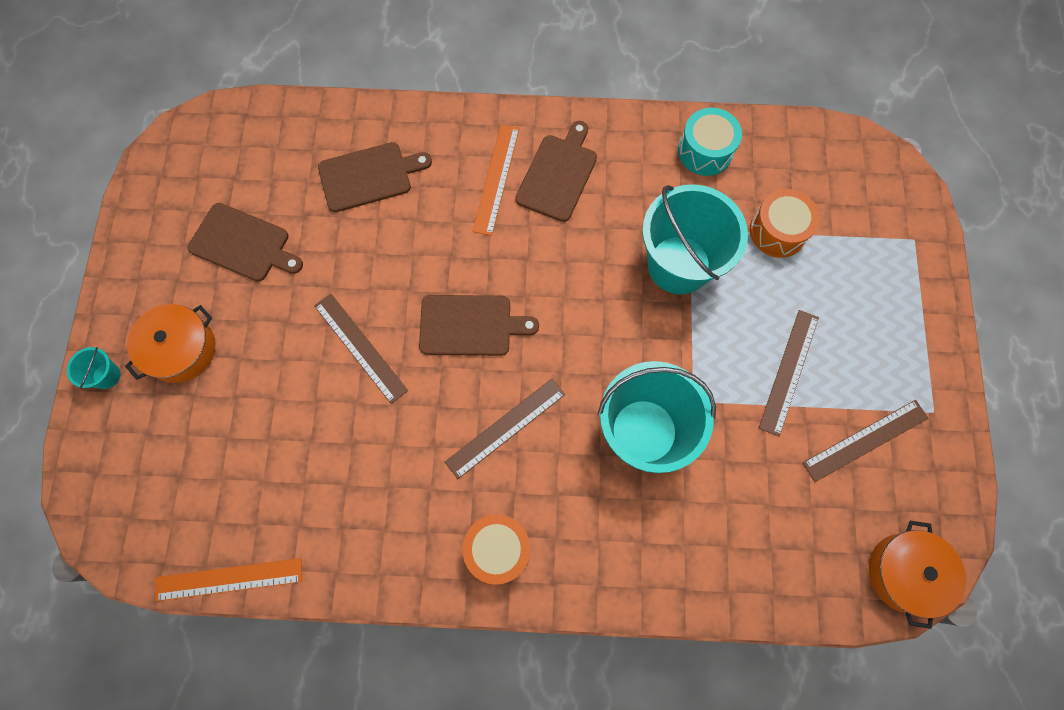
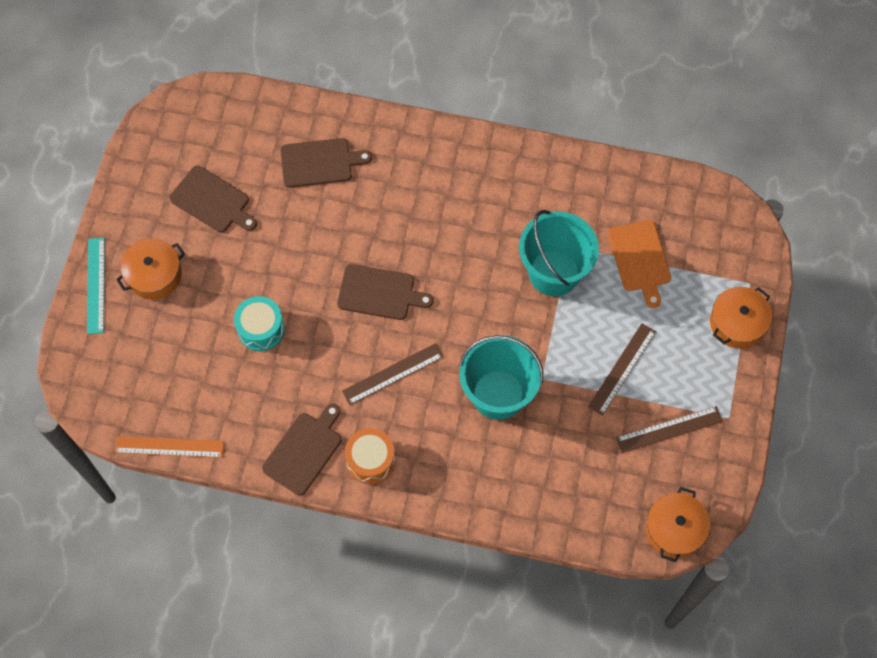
camera: 10 degrees right, 5 degrees down
(106, 375) = (95, 285): turquoise bucket -> turquoise ruler
(360, 347) = (291, 296): brown ruler -> none
(496, 179) = (421, 181): orange ruler -> none
(558, 174) = (472, 185): brown cutting board -> brown cutting board (304, 450)
(705, 151) = (596, 185): turquoise drum -> turquoise drum (261, 329)
(778, 231) = (640, 259): orange drum -> orange cutting board
(912, 290) = (737, 323): none -> orange pot

